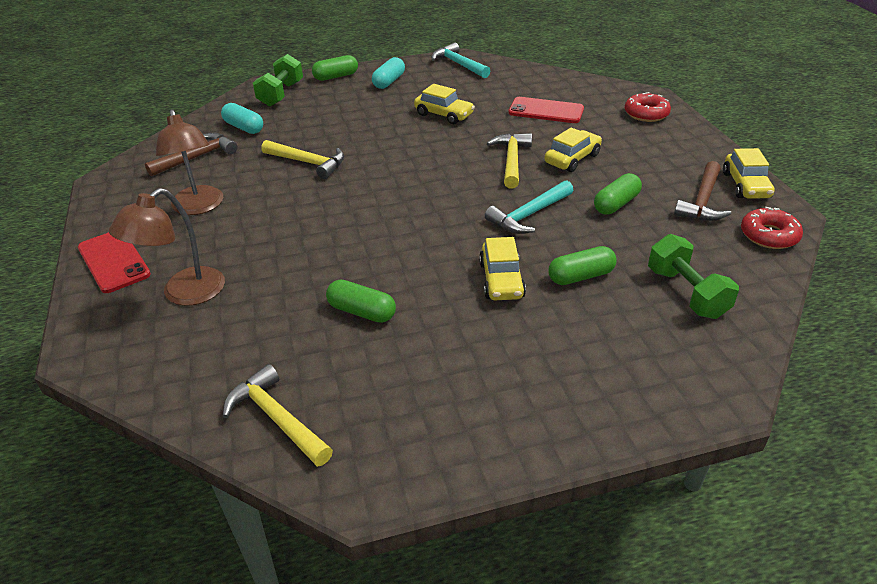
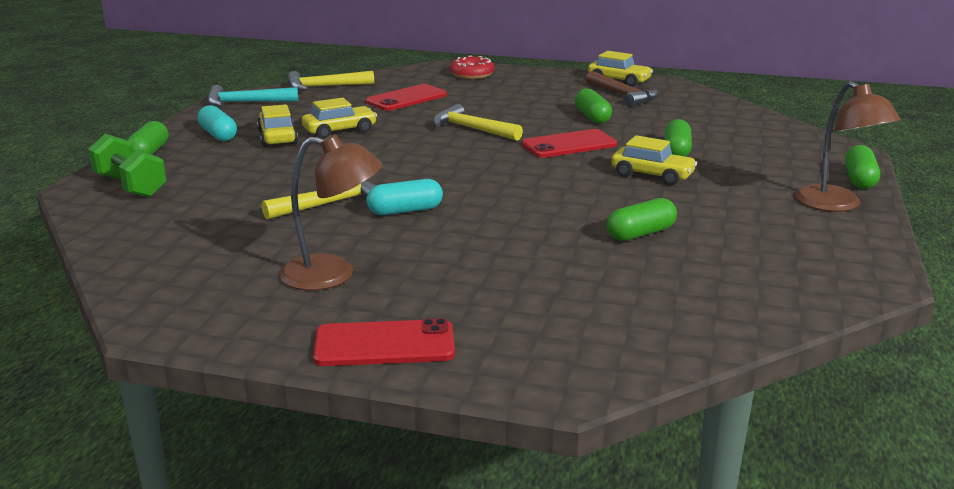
camera: 60 degrees left, 15 degrees down
(183, 294) = (511, 311): brown lamp -> brown lamp (836, 205)
(197, 157) = (203, 257): brown hammer -> none
(244, 127) = (177, 219): turquoise capsule -> turquoise capsule (405, 211)
(276, 418) = (766, 298): yellow hammer -> yellow hammer (325, 87)
(529, 215) = (569, 145): turquoise hammer -> red phone
(572, 159) = (503, 111): yellow car -> yellow car (277, 137)
(636, 423) = (859, 179): none -> green capsule
(686, 293) = (730, 130): green dumbbell -> none
(769, 235) = (688, 93): red donut -> none

